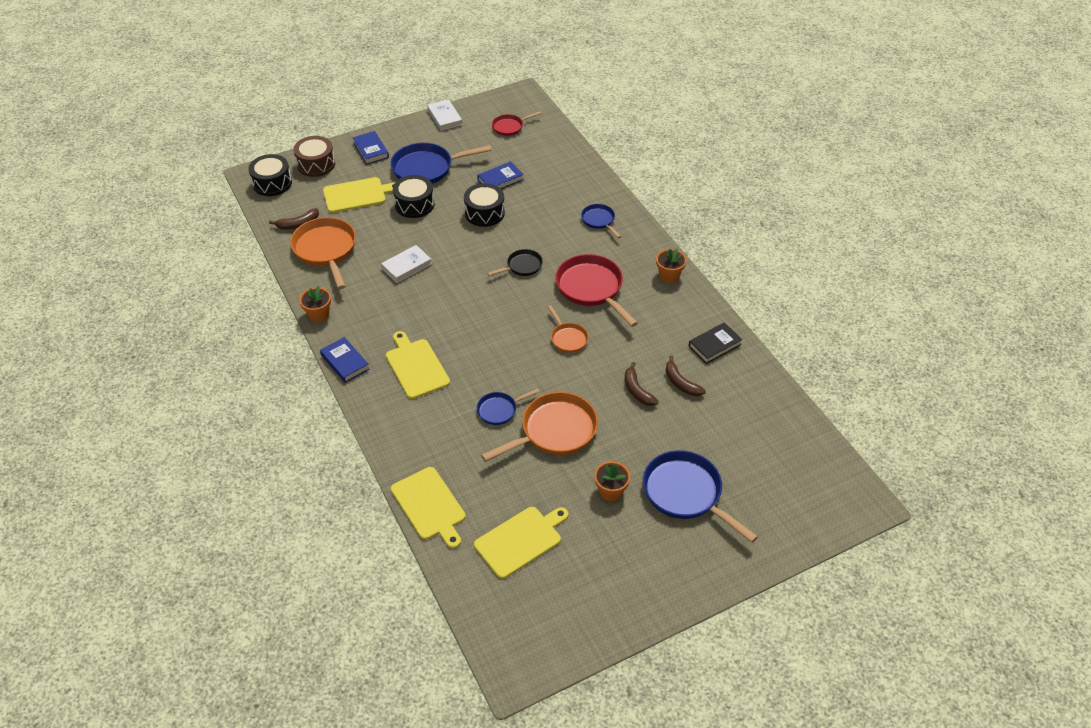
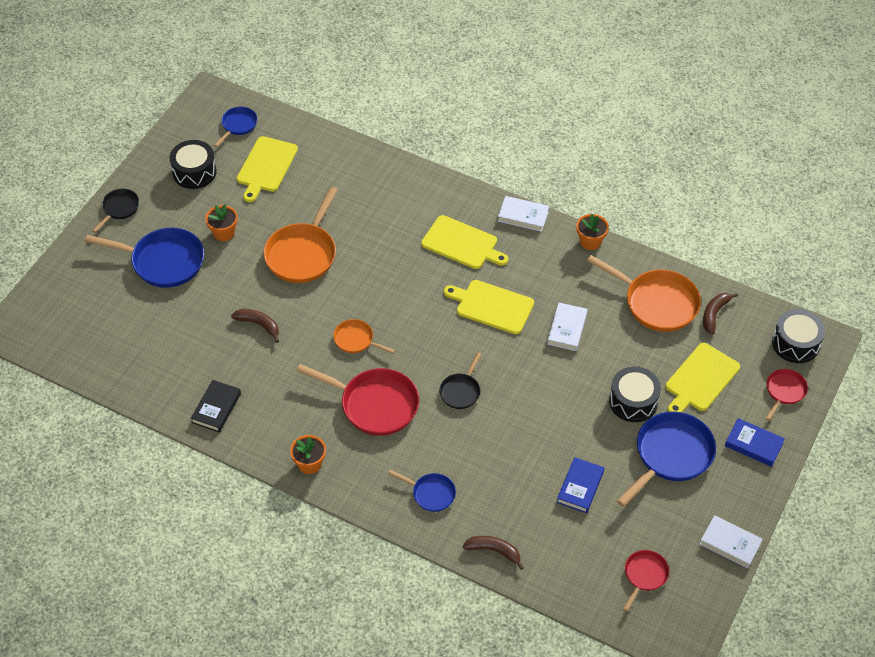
camera: 145 degrees right, 5 degrees up
(316, 164) = (784, 391): brown drum -> red pan
(345, 362) = (523, 216): blue book -> white book
(429, 506) = (351, 154): yellow cutting board -> yellow cutting board (492, 306)
(484, 213) = (555, 433): black drum -> black drum (194, 172)
(499, 410) = (361, 246): blue pan -> blue pan (238, 125)
(681, 383) = (225, 353): brown banana -> brown banana (494, 551)
(698, 577) = (119, 208): none -> black pan

